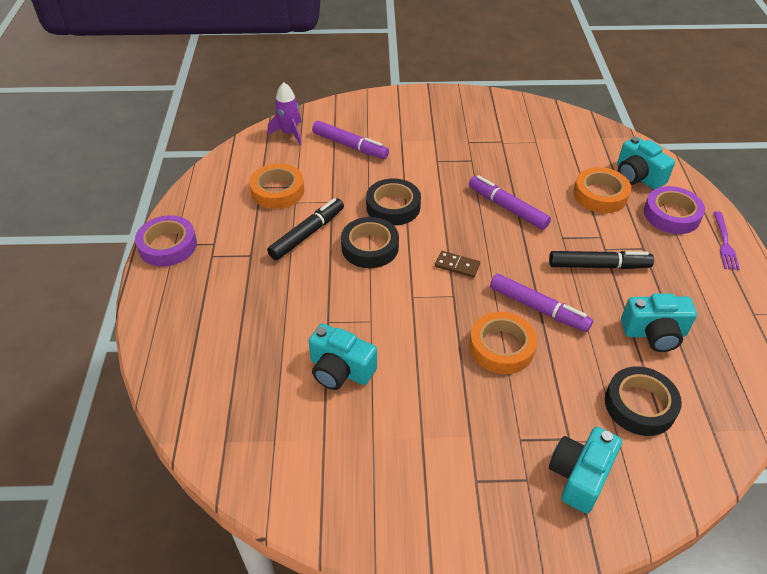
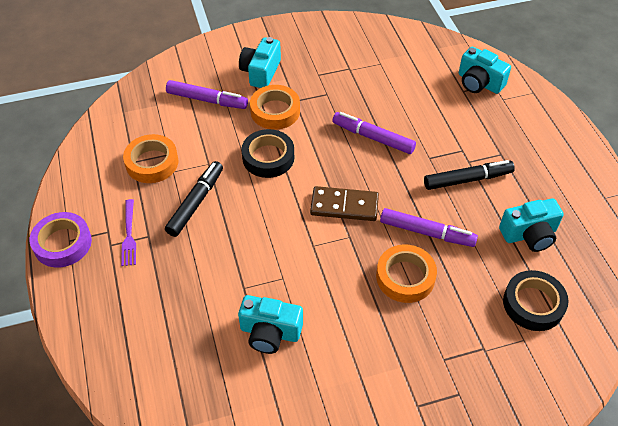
camera: 15 degrees left, 5 degrees up
(289, 133) = (143, 97): purple rocket -> none
(370, 247) = (259, 204): black tape -> none
(457, 265) = (344, 206): brown domino -> brown domino, size x1.70
(580, 476) = (501, 379): turquoise camera -> turquoise camera (261, 72)
(600, 195) = (451, 108): orange tape -> orange tape (275, 111)
(671, 215) = (517, 116): purple tape -> none
(725, 243) = (567, 135): purple fork -> purple fork (129, 235)

